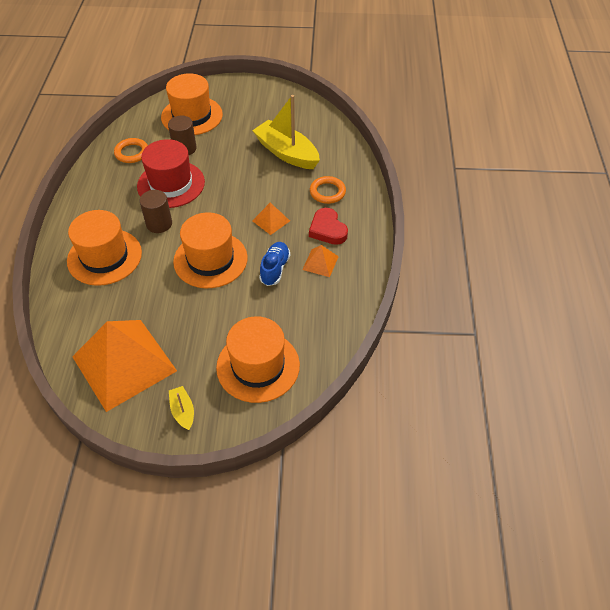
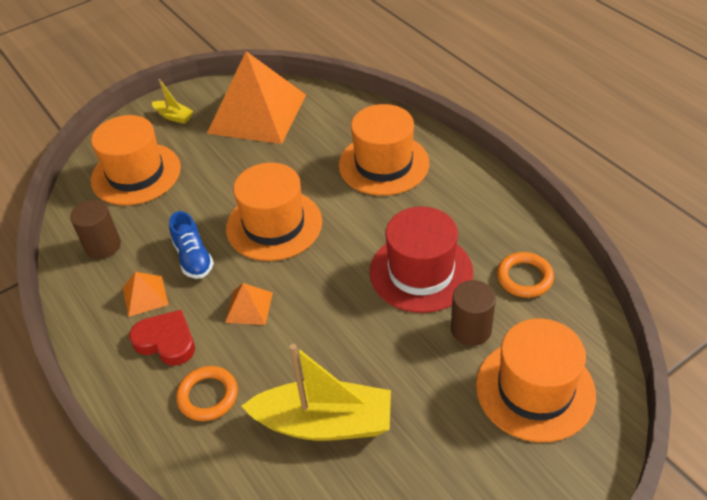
camera: 145 degrees right, 5 degrees down
(159, 224) = (373, 223): brown cylinder -> brown cylinder (103, 246)

